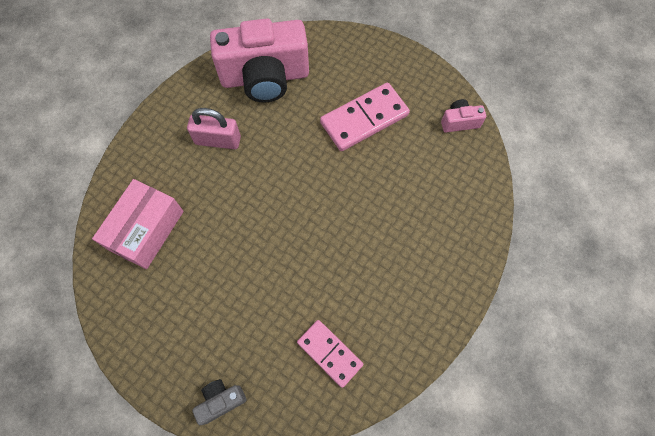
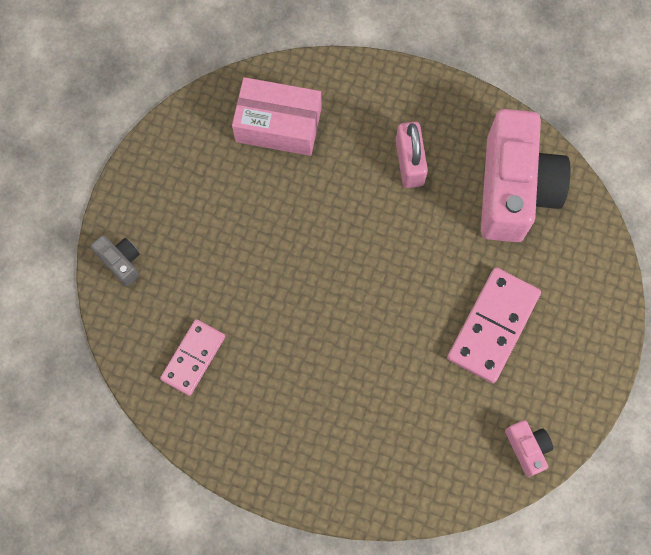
camera: 75 degrees right, 5 degrees up
(265, 77) = (514, 189): pink camera -> pink camera turned 150 degrees counterclockwise
(364, 119) = (493, 326): pink domino -> pink domino turned 75 degrees clockwise

